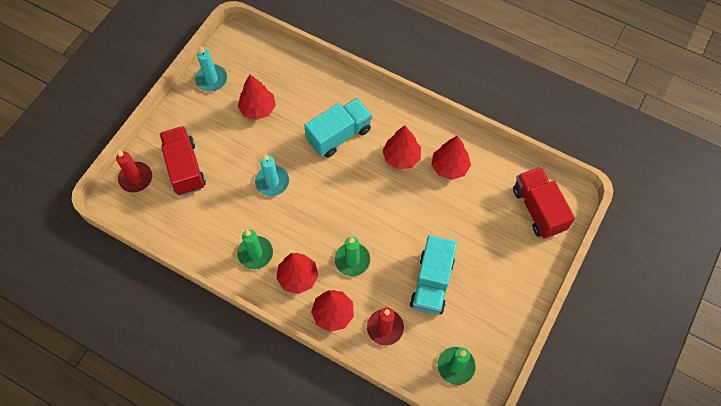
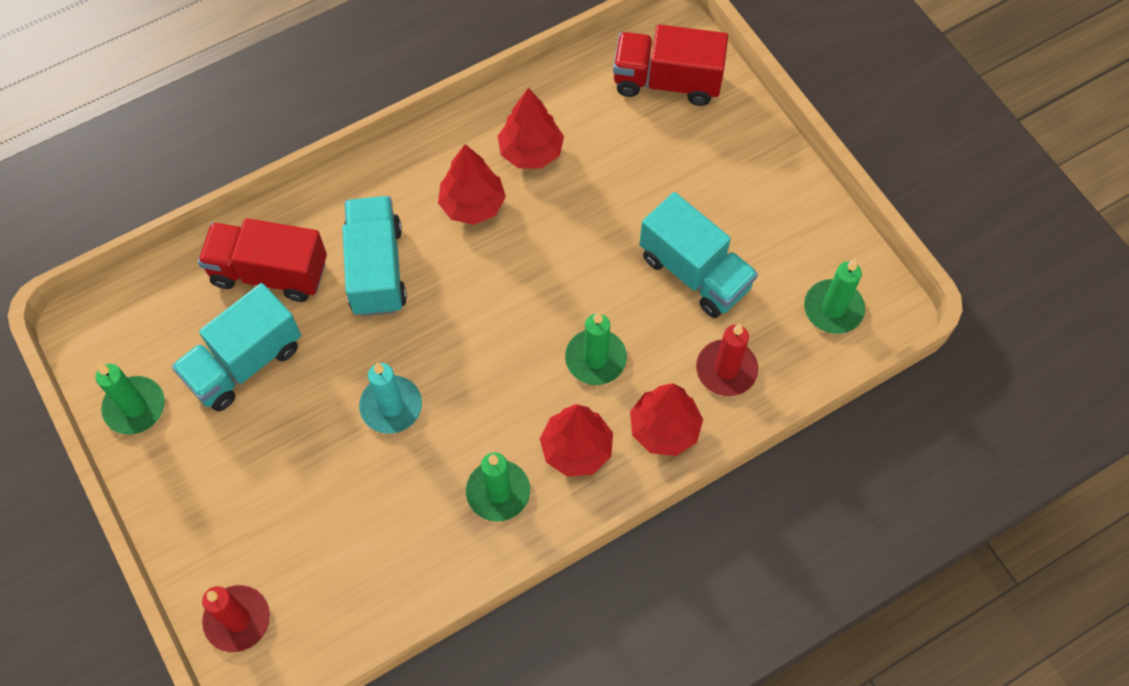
camera: 60 degrees left, 0 degrees up
(185, 168) = (273, 529): red truck -> red truck (269, 272)
(211, 79) = (135, 407): turquoise candle -> green candle
(258, 109) = (244, 363): red tree -> turquoise truck

